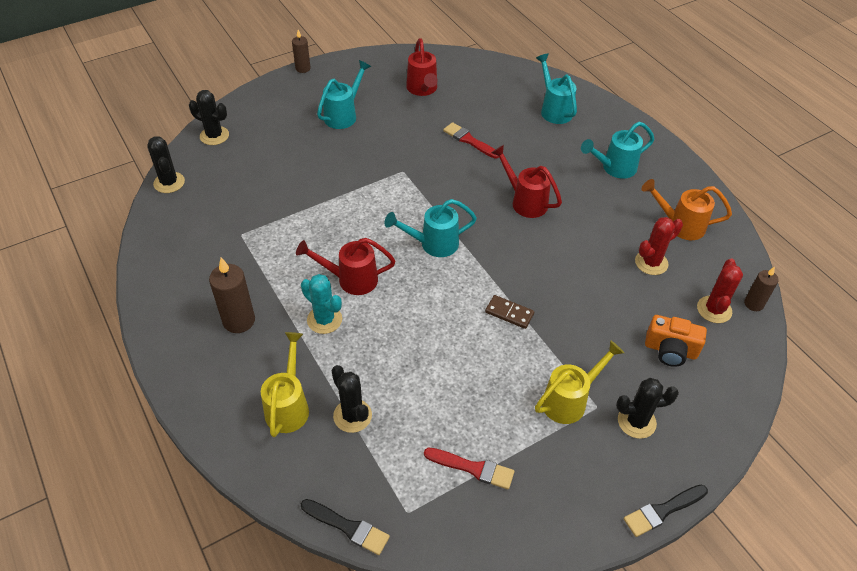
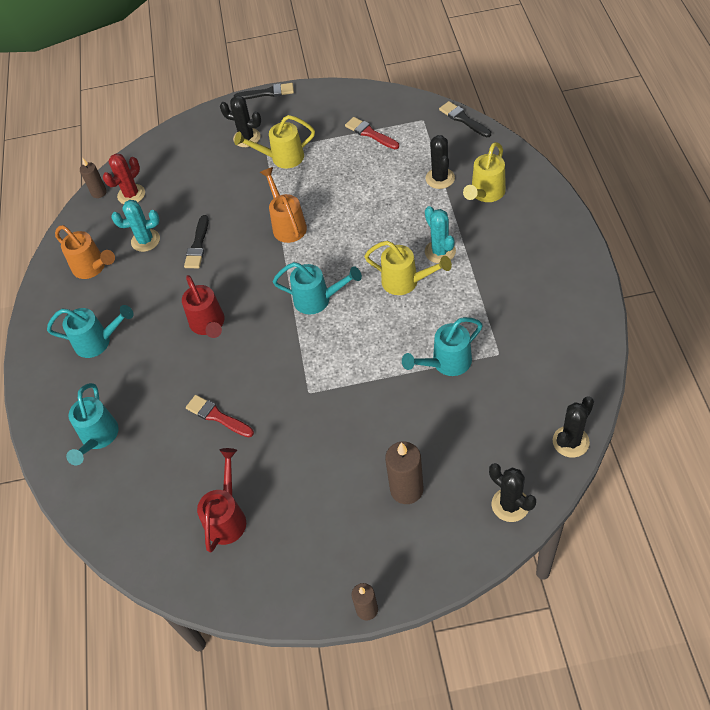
camera: 150 degrees left, 5 degrees up
(169, 182) = (570, 441): black cactus -> black cactus turned 45 degrees clockwise
(239, 321) = (514, 266): brown candle -> brown candle (406, 489)
(343, 115) = (342, 498): turquoise watering can -> turquoise watering can (446, 363)
(351, 279) = (405, 282): red watering can -> yellow watering can
(469, 140) = (217, 416): red brush -> red brush turned 150 degrees clockwise
(509, 313) = (287, 225): brown domino -> orange watering can
(591, 270) = (198, 245): none -> black brush
(651, 263) = (145, 240): red cactus -> turquoise cactus
(670, 350) = (188, 174): orange camera -> none

